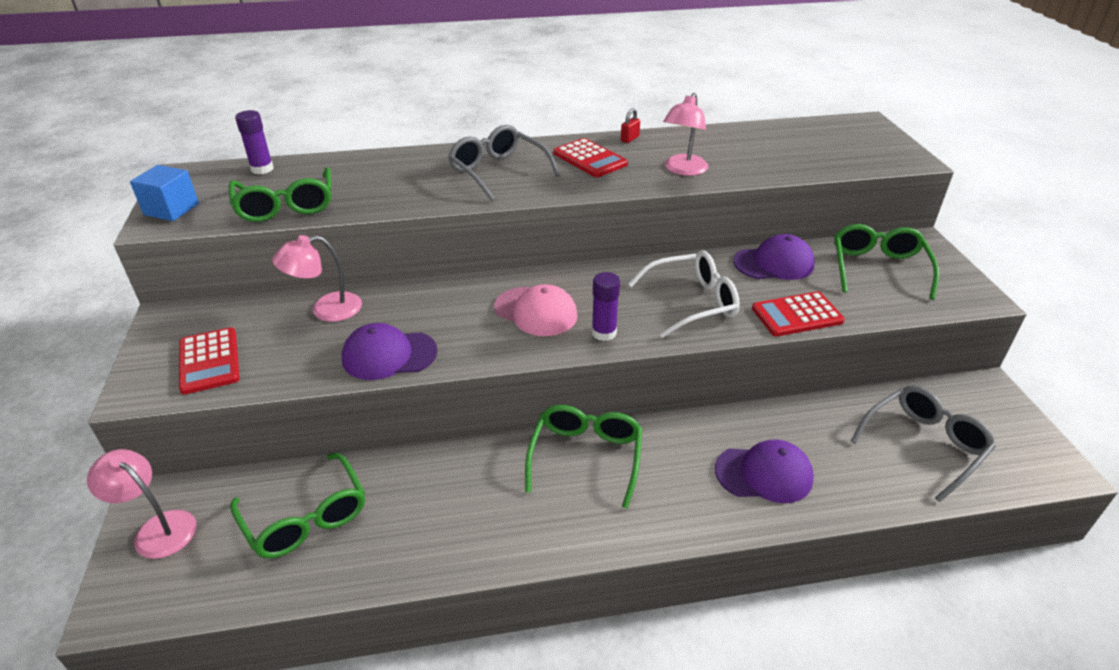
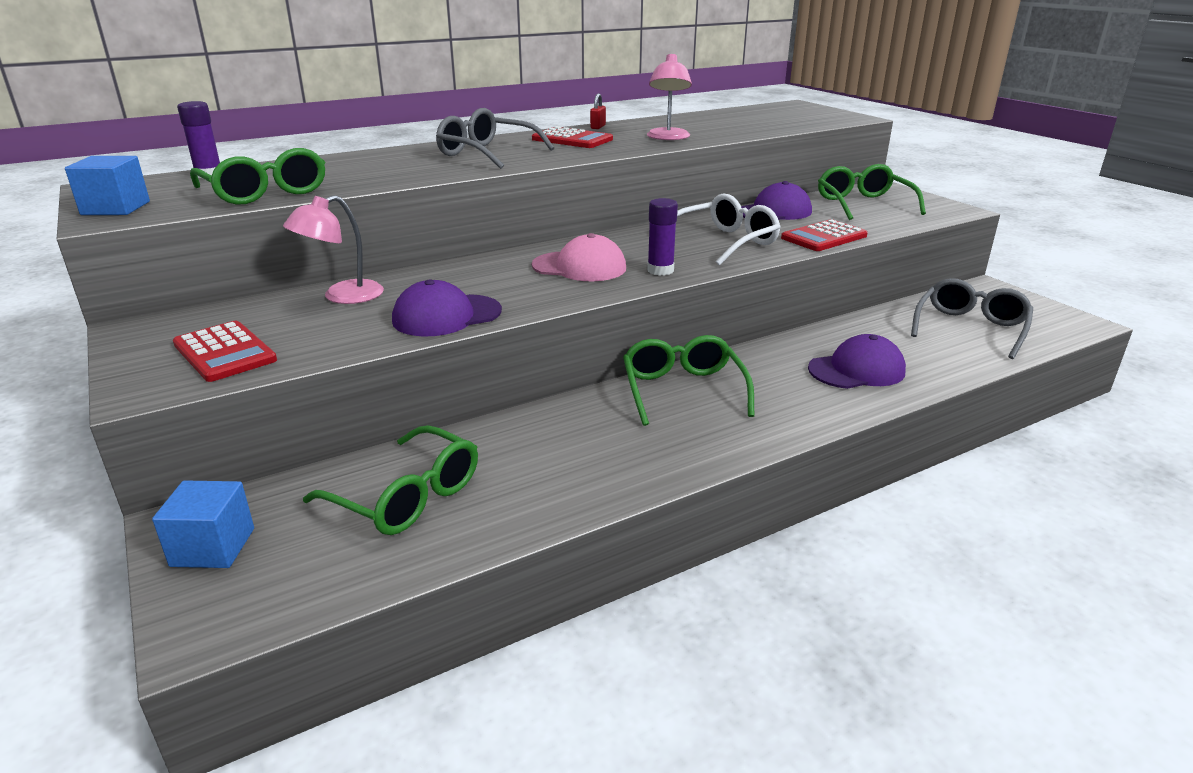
camera: 20 degrees left, 10 degrees down
(157, 528) = (213, 547): pink lamp -> blue cube

